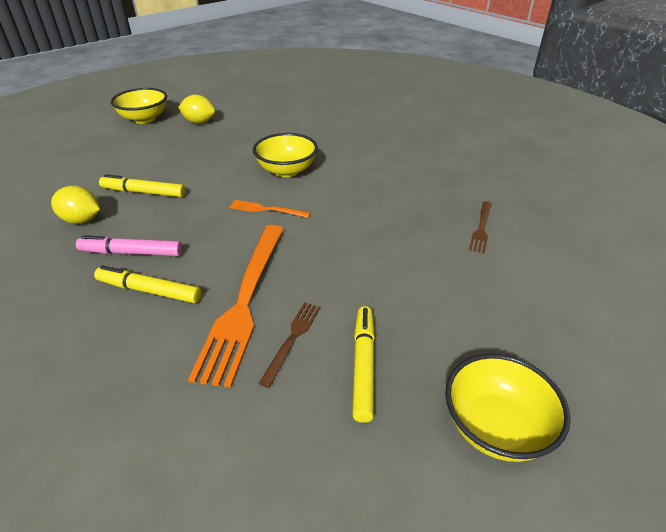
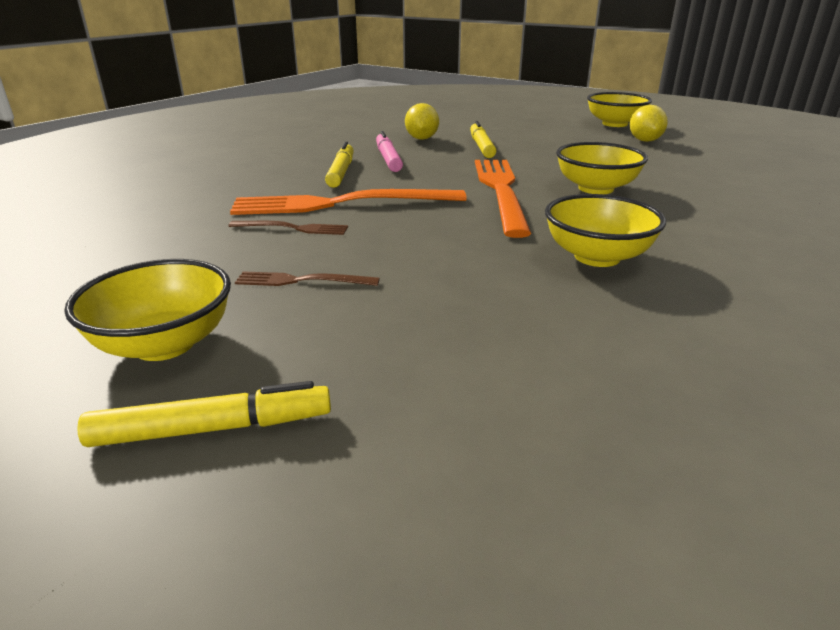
camera: 75 degrees right, 10 degrees down
(266, 209) = (500, 191): orange fork -> orange fork, size x2.14
(363, 365) = (260, 263): yellow marker -> yellow marker (213, 428)
(398, 203) = (597, 257): none -> yellow bowl
(481, 228) = (595, 327): brown fork -> brown fork (302, 281)

